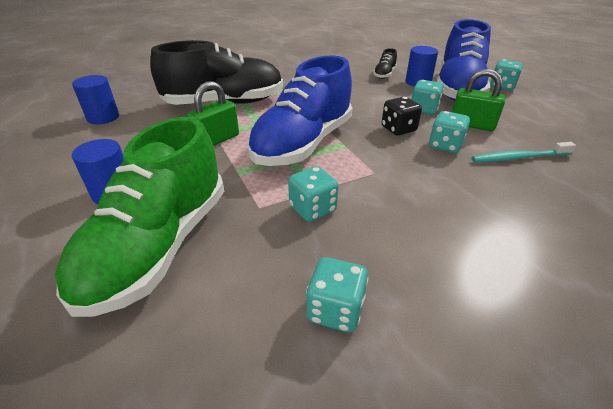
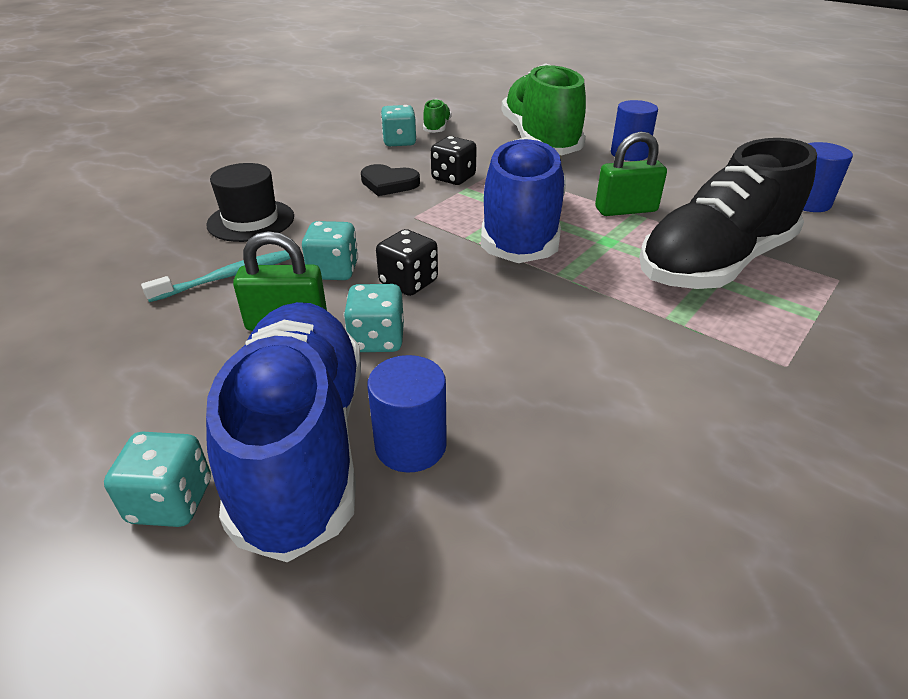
camera: 155 degrees right, 0 degrees up
(217, 140) = (626, 210): green padlock -> green padlock turned 60 degrees clockwise
(254, 338) = (437, 128): none -> green shoe
(312, 209) = (453, 178): turquoise dice -> black dice
(382, 220) = (389, 183): none -> black heart
(384, 74) = (514, 459): black shoe -> none
(523, 206) = (251, 220): none -> black hat

